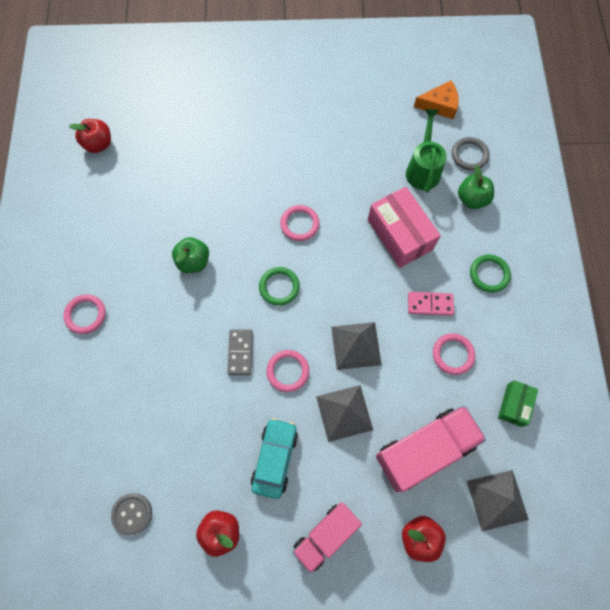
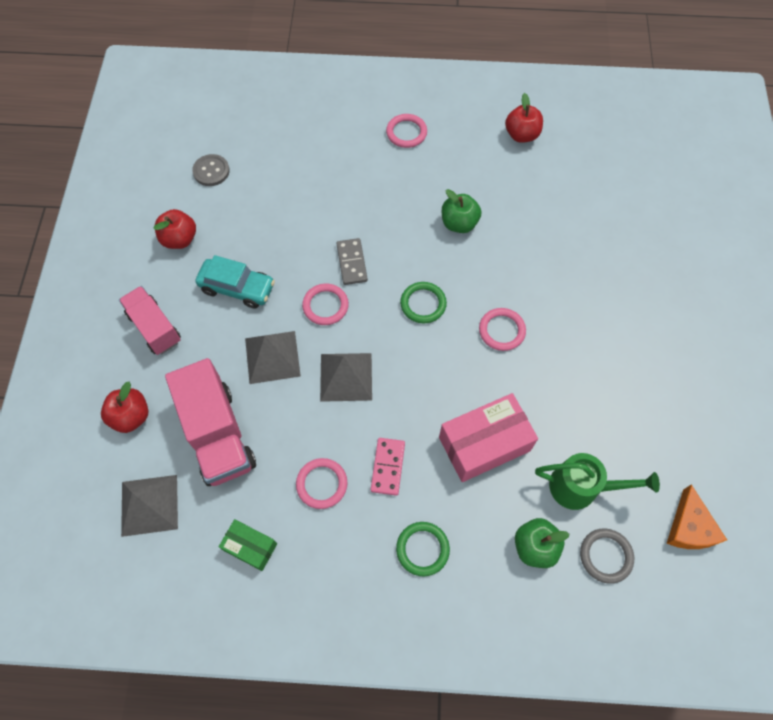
camera: 95 degrees right, 5 degrees down
(98, 144) = (605, 138): red apple -> red apple (521, 135)
(240, 352) = (351, 263): grey domino -> grey domino turned 75 degrees clockwise

